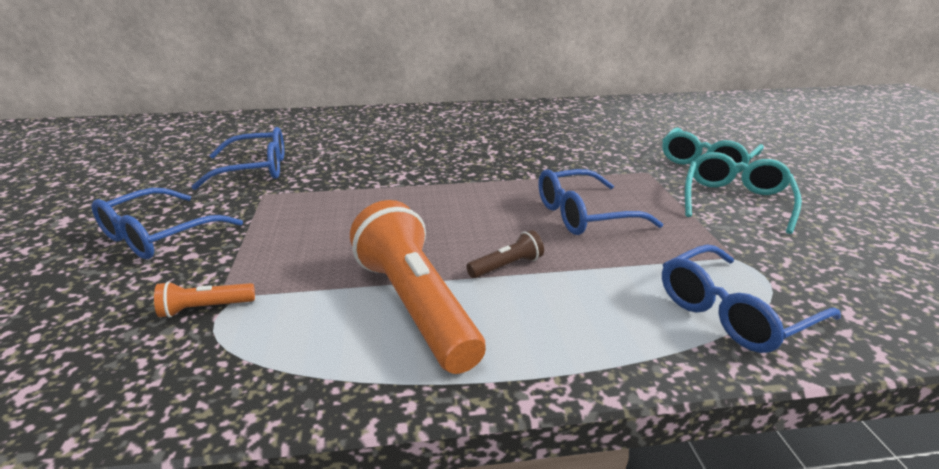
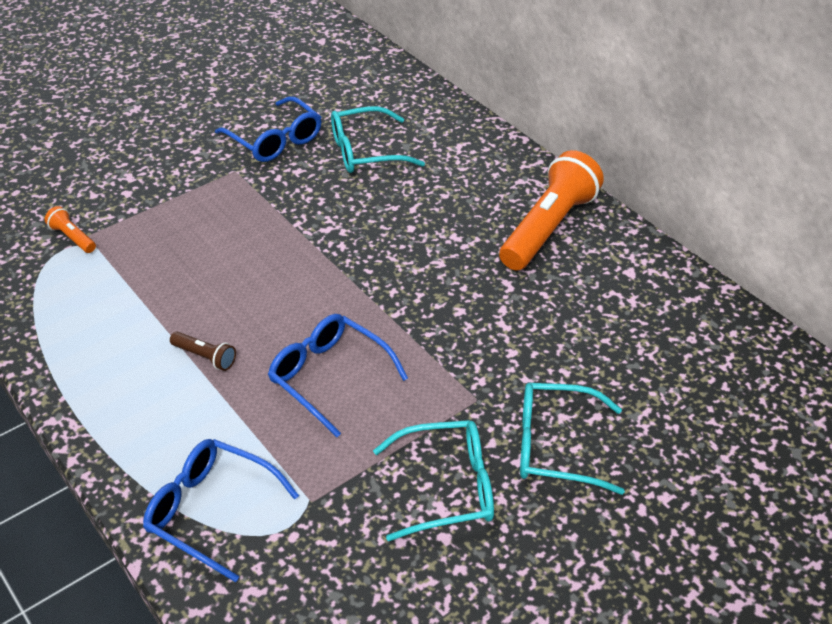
camera: 60 degrees right, 15 degrees up
(158, 236) = (141, 162): blue glasses -> none
(332, 144) = (365, 151): none -> turquoise glasses
(416, 306) = (125, 330): orange flashlight -> orange flashlight (548, 227)

